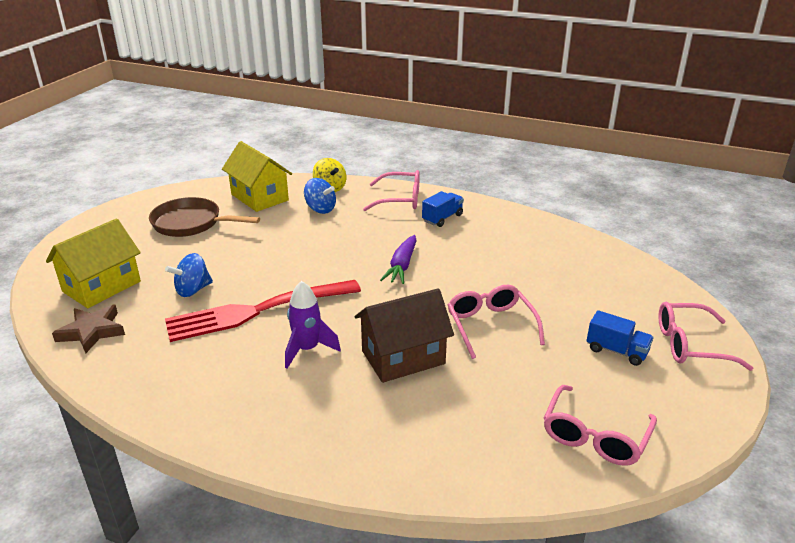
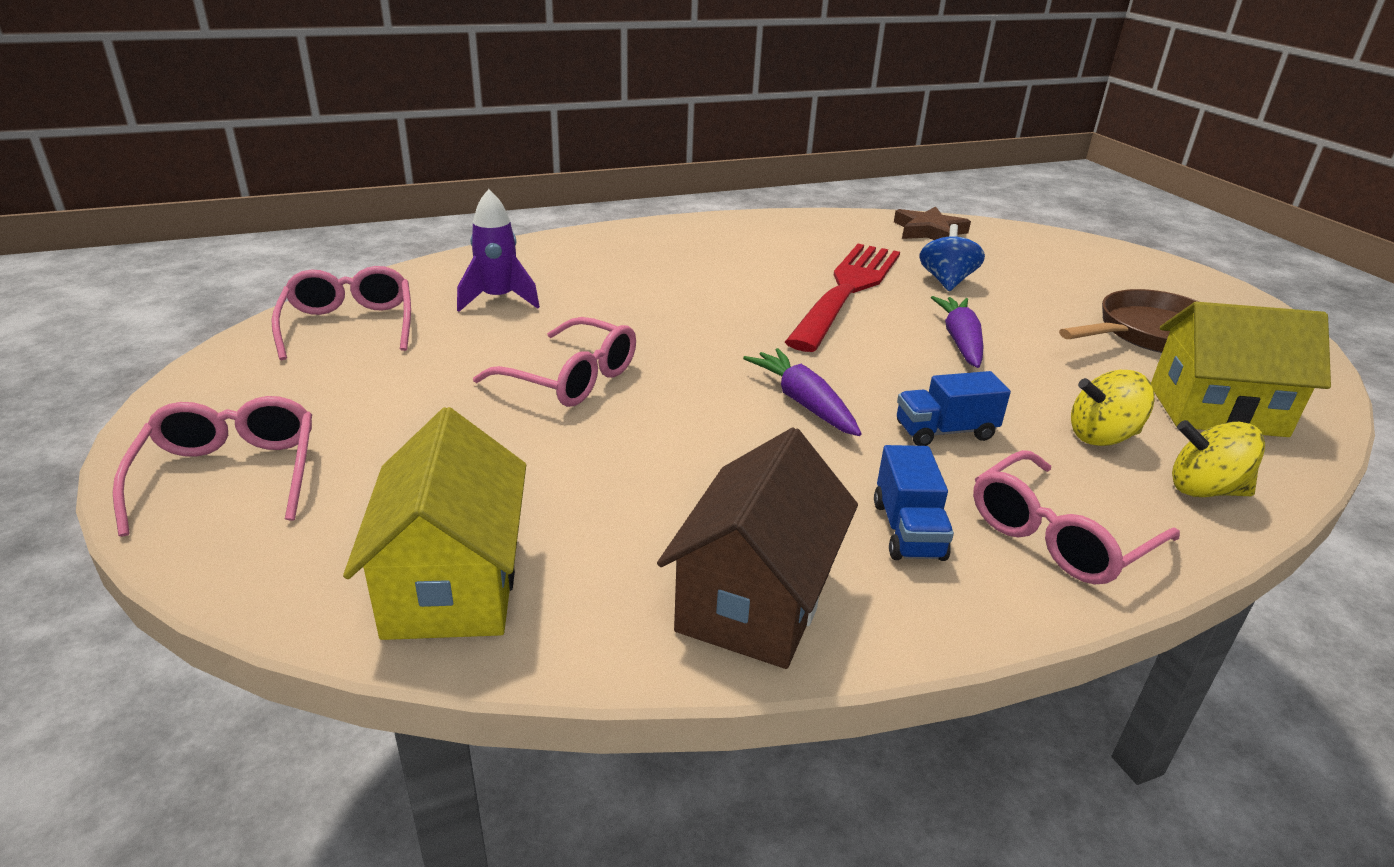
camera: 135 degrees right, 0 degrees up
(102, 286) = (1020, 254): yellow house -> yellow house (453, 583)
(276, 258) = (960, 341): none -> purple carrot
(307, 349) = (734, 284): purple rocket -> purple rocket (498, 299)
(320, 209) = (1102, 437): blue spinning top -> yellow spinning top
(403, 357) = (630, 312): brown house -> brown house (755, 600)
(616, 351) = (360, 417): blue truck -> blue truck (945, 432)
(690, 345) = (230, 475): pink glasses -> pink glasses turned 60 degrees counterclockwise

